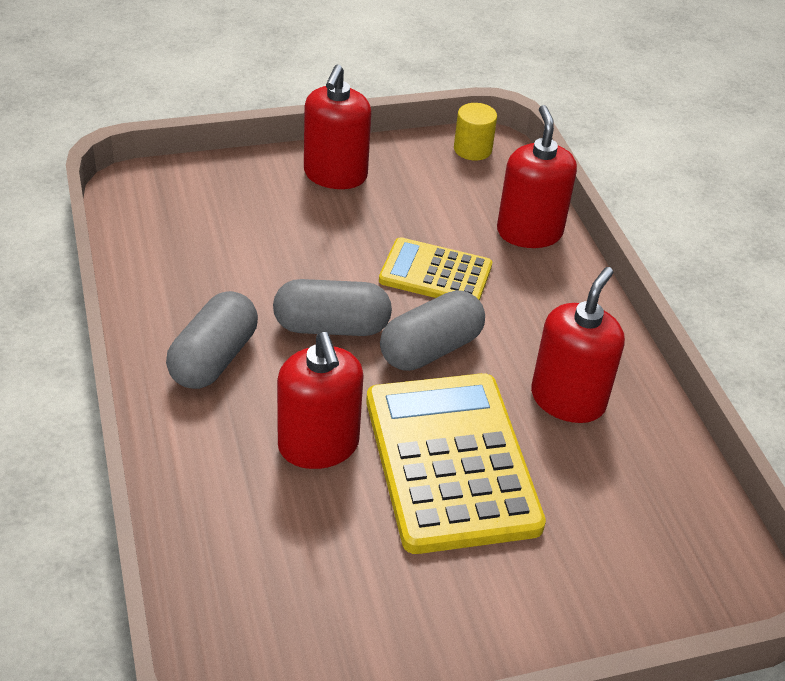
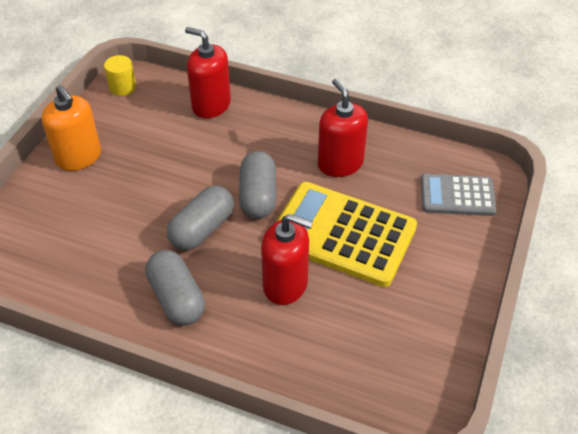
camera: 50 degrees left, 5 degrees up
(335, 175) = (79, 157): red soap dispenser -> orange soap dispenser
(435, 273) = (204, 161): yellow calculator -> none
(647, 557) = (457, 196): none -> grey calculator

